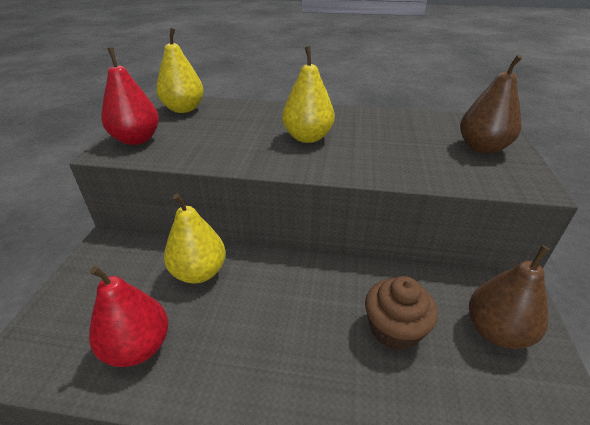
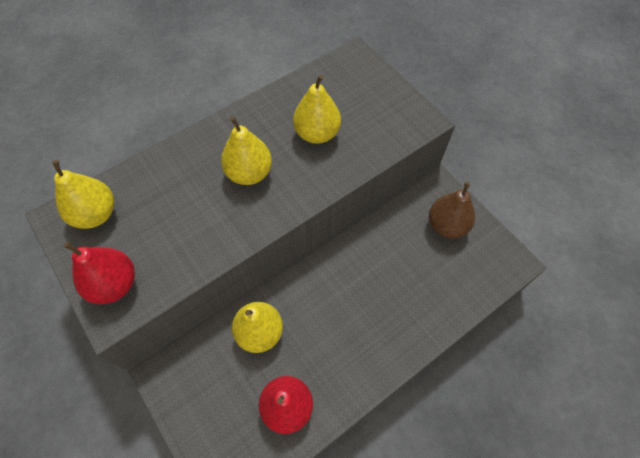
camera: 45 degrees left, 25 degrees up
(394, 329) = (403, 268): brown cupcake -> none
(397, 144) = (317, 133): none -> yellow pear
(482, 148) = (371, 98): brown pear -> none

